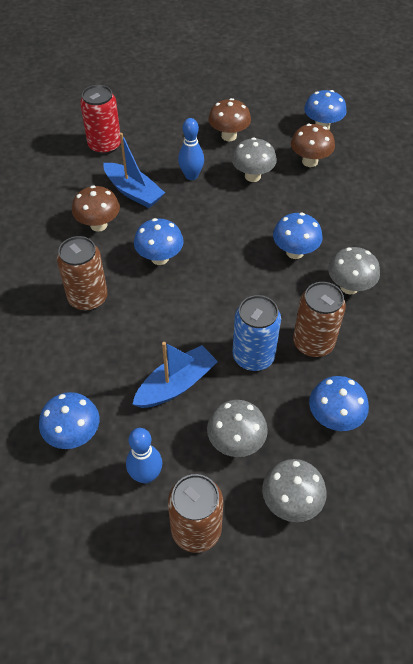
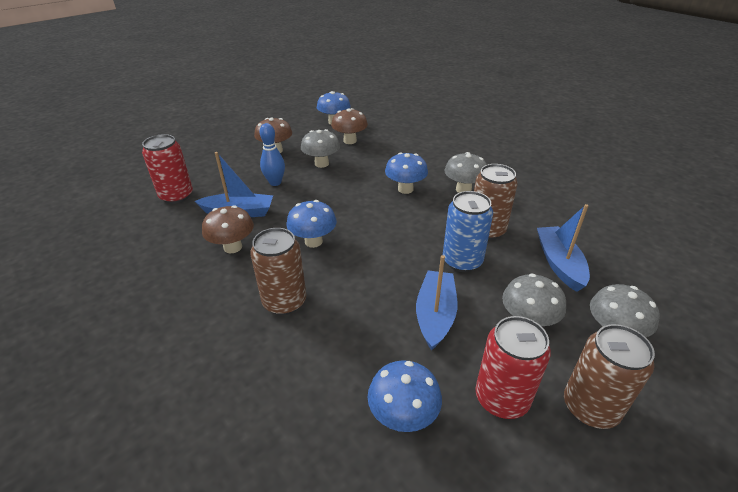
camera: 40 degrees left, 15 degrees down
(146, 475) = (501, 398): blue bowling pin -> red can
(334, 418) = (559, 263): blue mushroom -> blue boat

